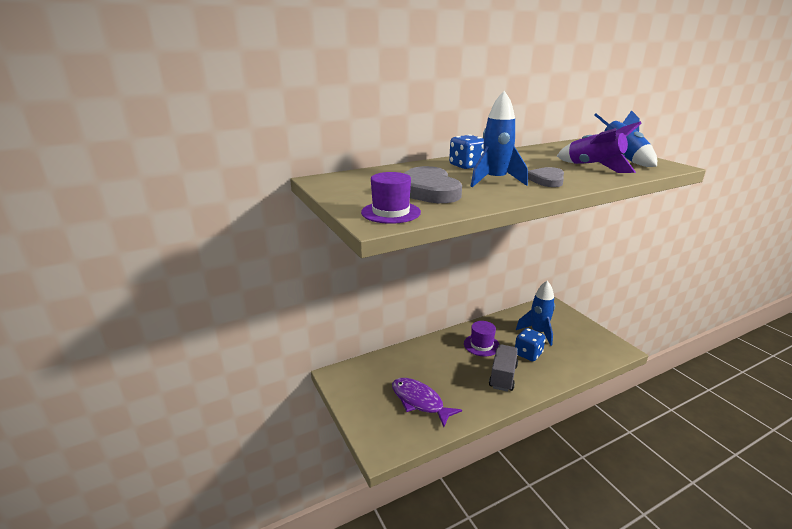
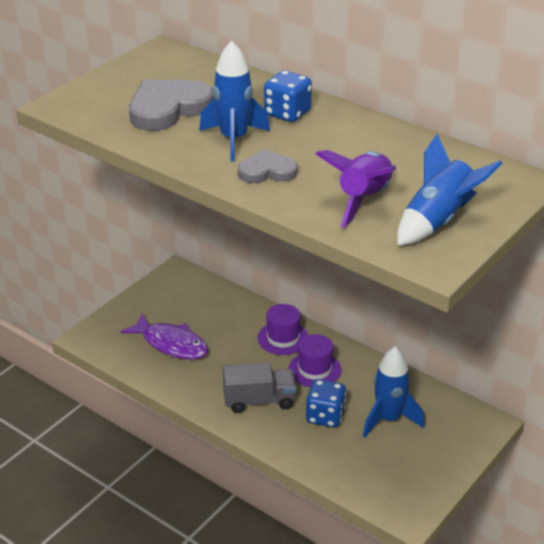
camera: 65 degrees right, 10 degrees up
(391, 212) = (87, 105): purple hat -> purple hat (283, 338)
(419, 401) = (171, 344): purple fish -> purple fish turned 105 degrees clockwise

